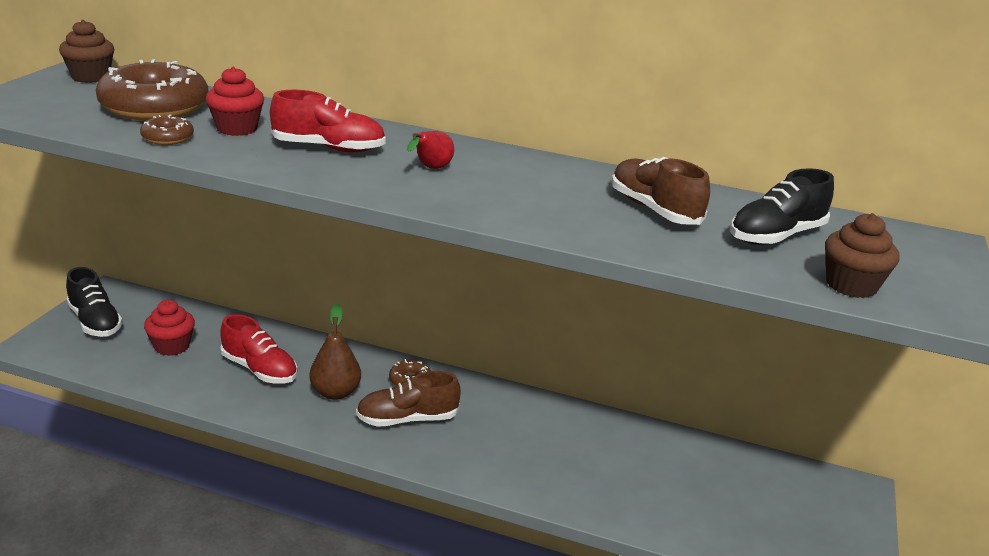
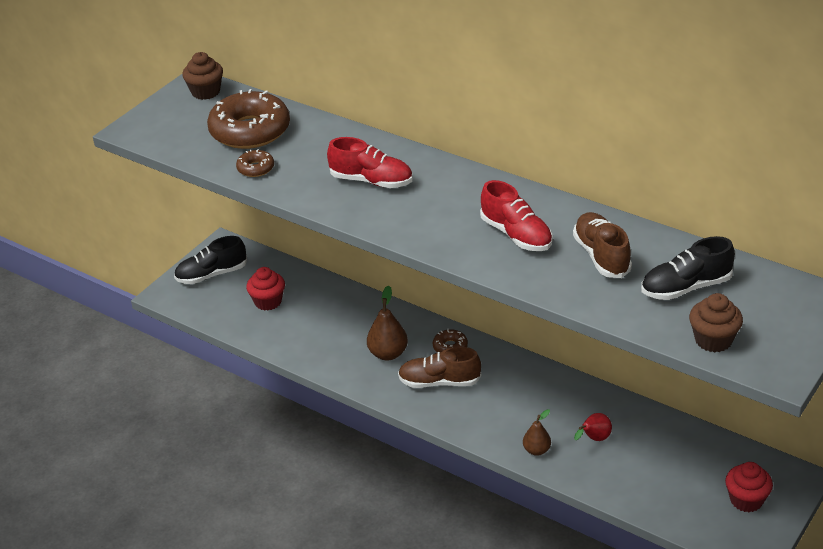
camera: 20 degrees right, 10 degrees up
(95, 322) = (211, 274): black shoe -> black shoe turned 90 degrees clockwise
(237, 128) = (307, 157): red cupcake -> red cupcake (746, 500)
(259, 369) = (332, 328): red shoe -> red shoe (516, 235)
(430, 169) = (443, 206): red pear -> red pear (594, 439)
(552, 487) = (536, 450): none -> brown pear

